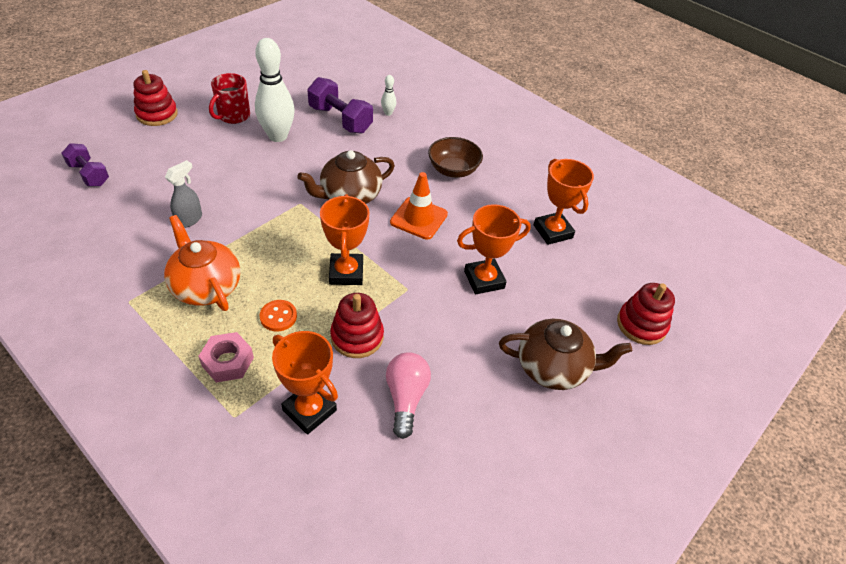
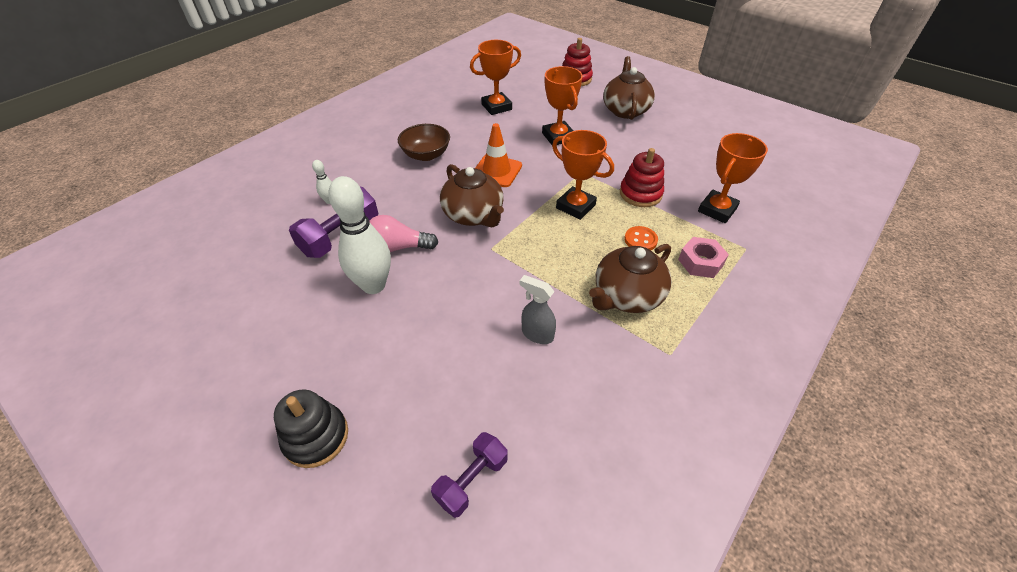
camera: 90 degrees left, 0 degrees up
(157, 114) = (316, 437): red stacking toy -> black stacking toy
(206, 286) = (626, 296): orange teapot -> brown teapot
(233, 116) = (326, 339): red mug -> none
(346, 273) = (575, 206): orange trophy -> orange trophy turned 45 degrees clockwise
(406, 398) = (681, 167): pink light bulb -> pink light bulb (398, 247)

